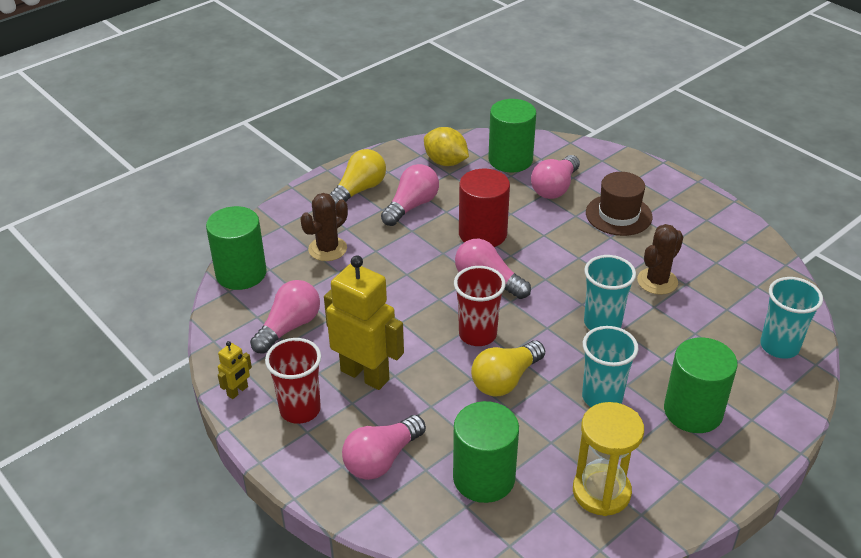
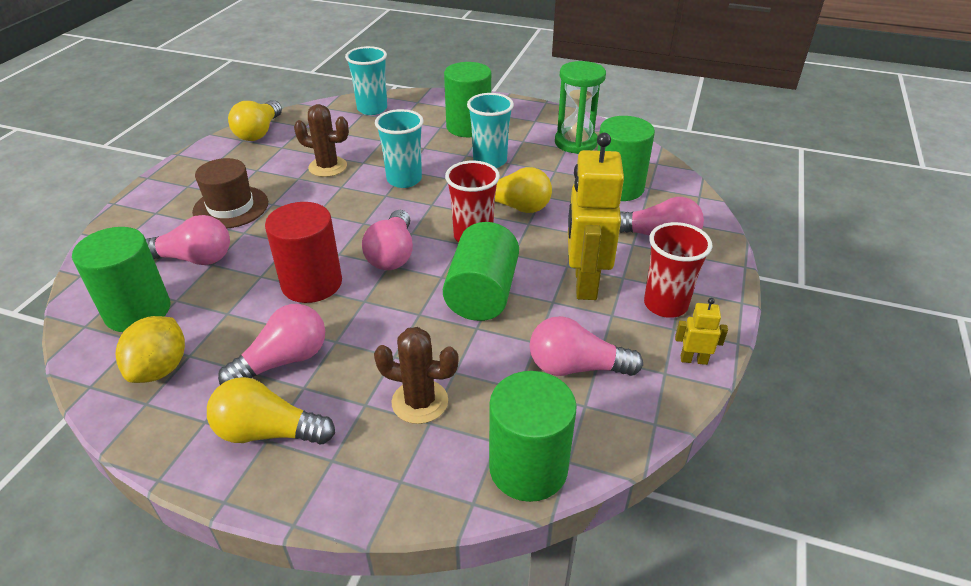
camera: 120 degrees left, 0 degrees up
(401, 312) = (482, 294): none -> green cylinder
(411, 206) = (283, 361): pink light bulb -> pink light bulb turned 135 degrees clockwise
(601, 492) = (575, 143): yellow hourglass -> green hourglass
(757, 254) = (259, 132): none -> yellow light bulb

